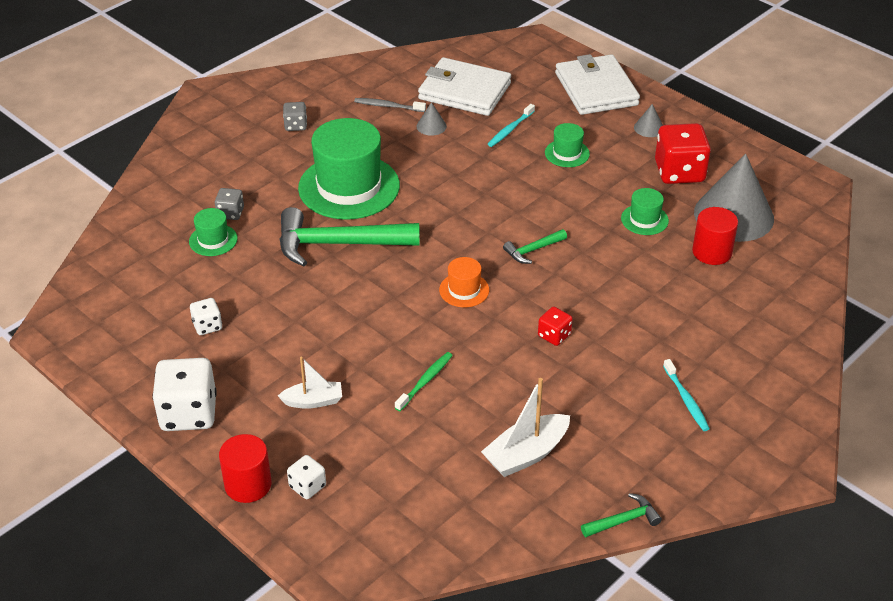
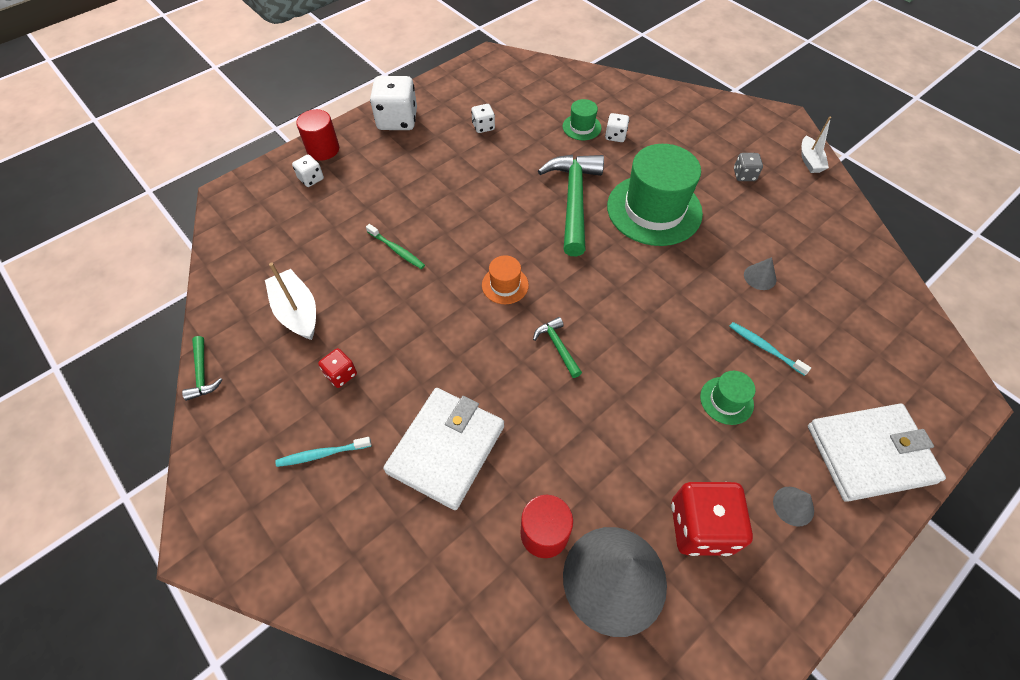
camera: 95 degrees right, 15 degrees up
(230, 213) = (615, 136): grey dice -> white dice
(313, 401) = (392, 183): white boat -> white boat (809, 160)
(388, 106) = (789, 243): grey toothbrush -> none
(464, 91) = (832, 311): white wallet -> white wallet (446, 449)
(554, 335) = (433, 350): red dice -> red dice (341, 374)
(644, 219) = (606, 466): green hat -> none

